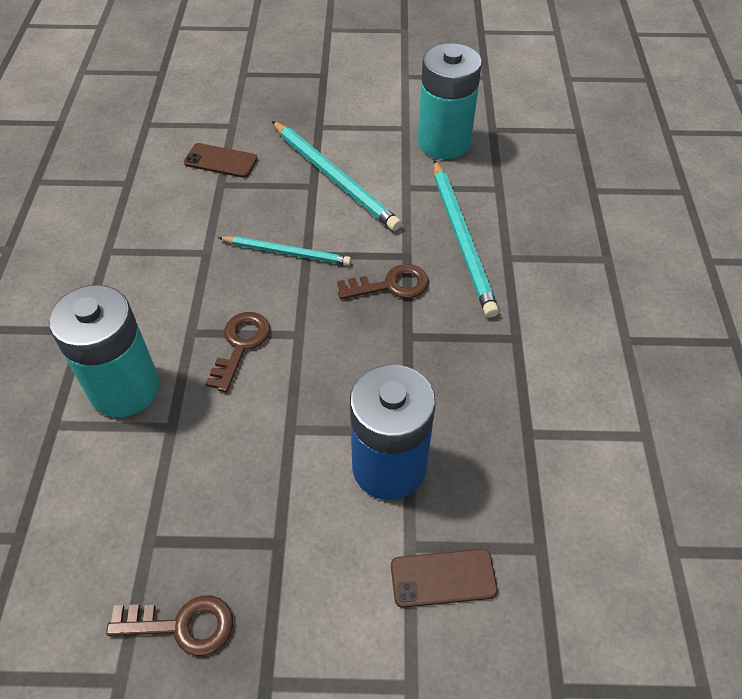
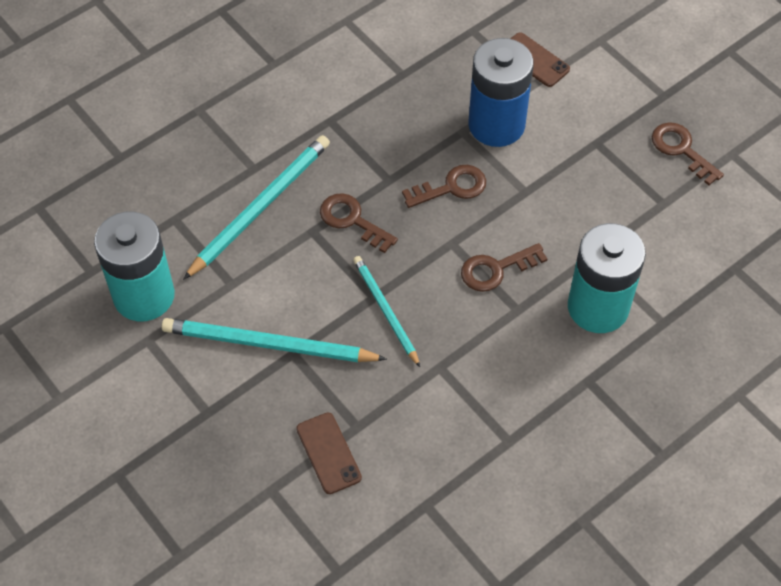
camera: 130 degrees left, 5 degrees up
(334, 178) = (268, 344): turquoise pencil -> turquoise pencil turned 90 degrees counterclockwise
(353, 375) = (451, 187): none -> brown key

